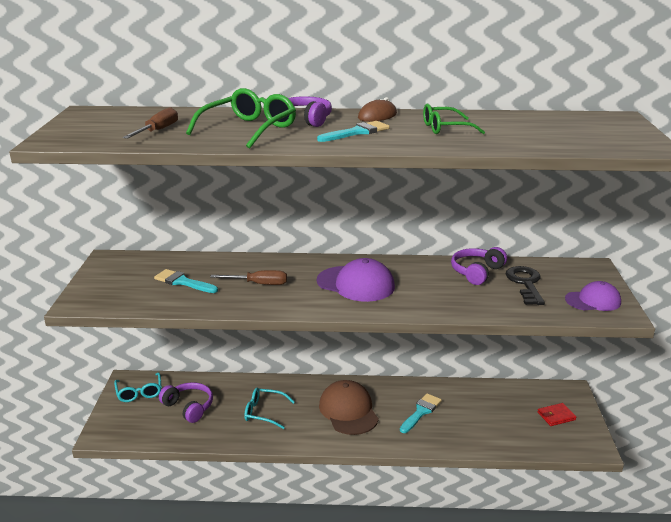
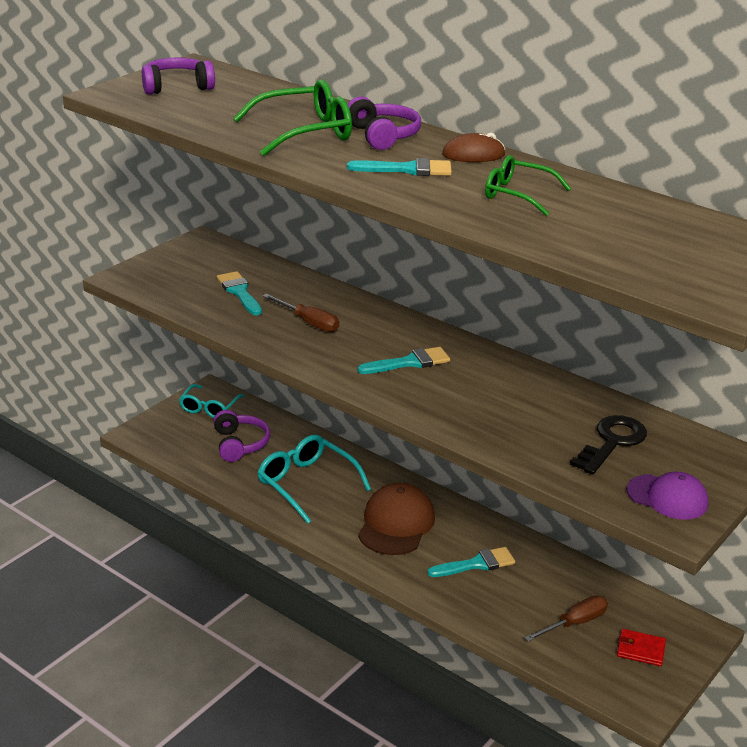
camera: 35 degrees right, 5 degrees up
(157, 131) = (217, 108): brown screwdriver -> brown screwdriver (574, 623)
(264, 412) = (306, 483): turquoise glasses -> turquoise glasses, size x1.53
(356, 284) = (409, 362): purple cap -> turquoise brush
(476, 272) = (571, 405): purple headphones -> purple headphones (177, 87)

